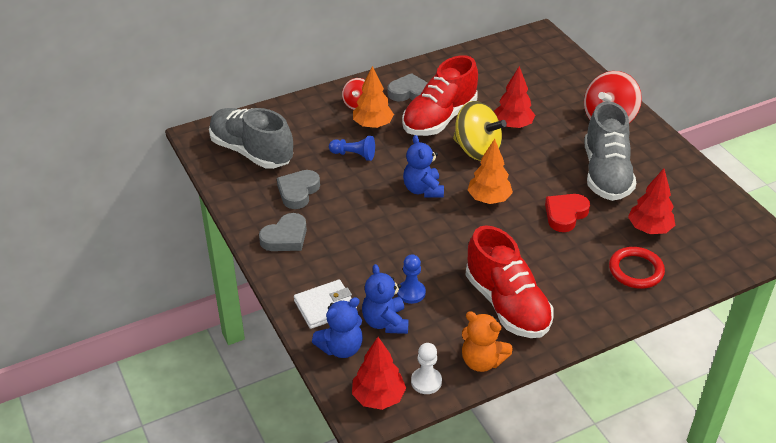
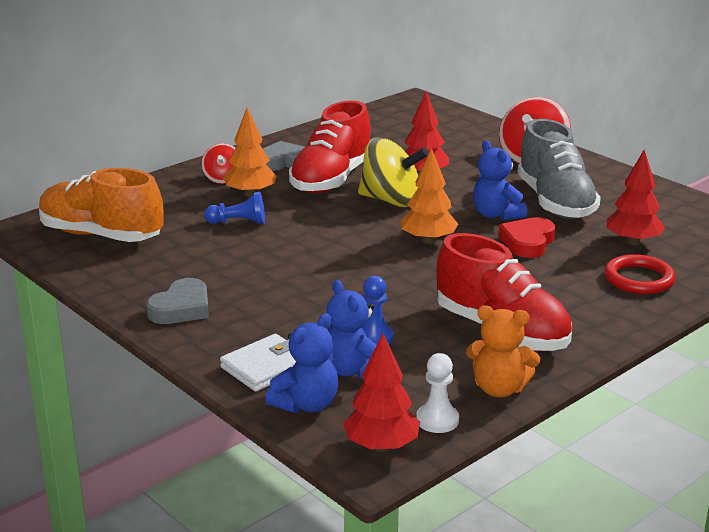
camera: 15 degrees left, 15 degrees down
(251, 152) = (101, 235): grey shoe -> orange shoe
(298, 192) = (180, 264): grey heart -> none
(423, 190) = (342, 242): blue teddy bear -> blue teddy bear (496, 215)

